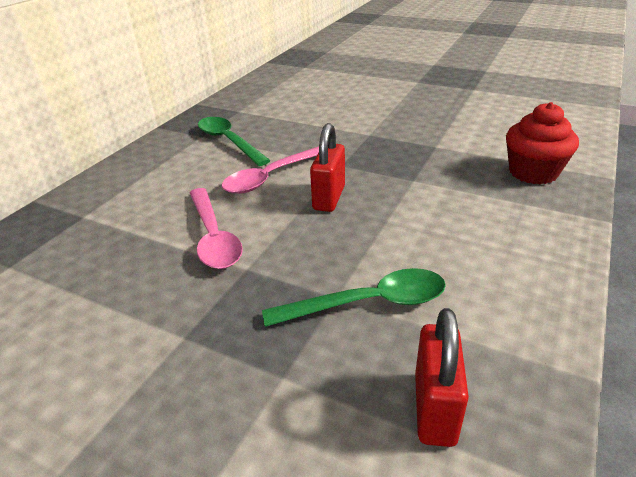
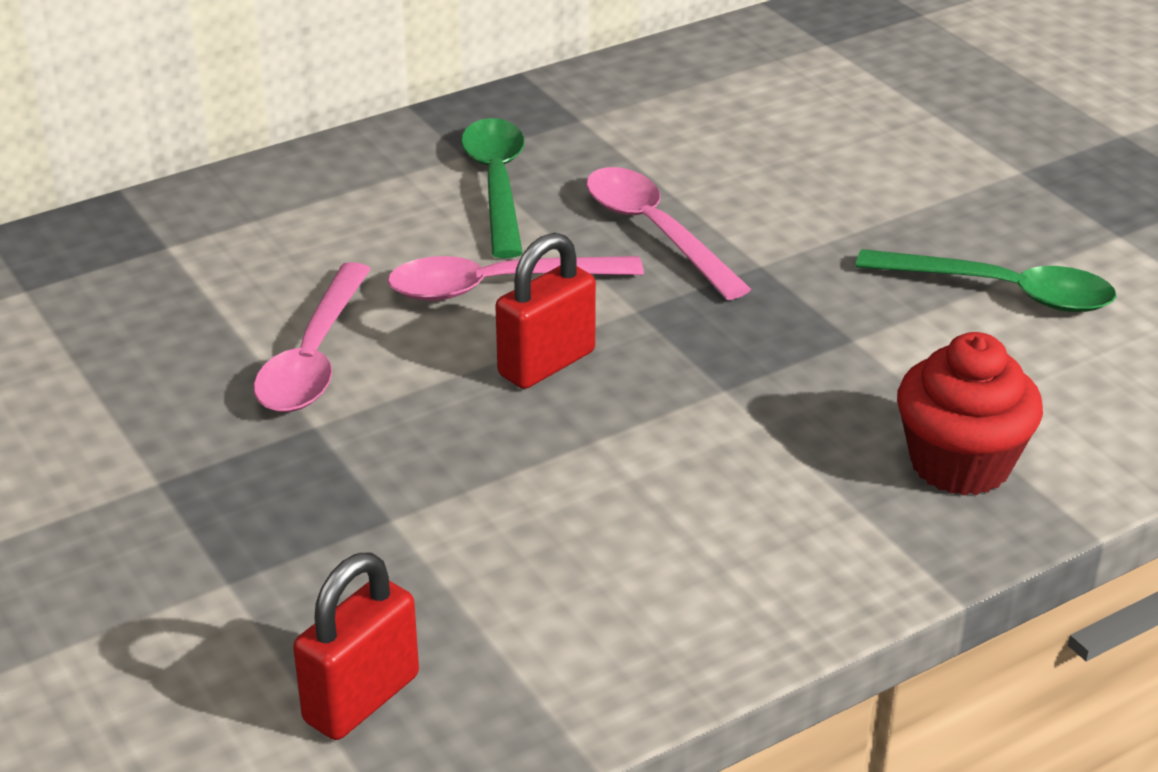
camera: 30 degrees right, 0 degrees up
(314, 137) = (654, 231): none -> pink spoon
(369, 303) = (424, 547): green spoon -> green spoon (1002, 292)

